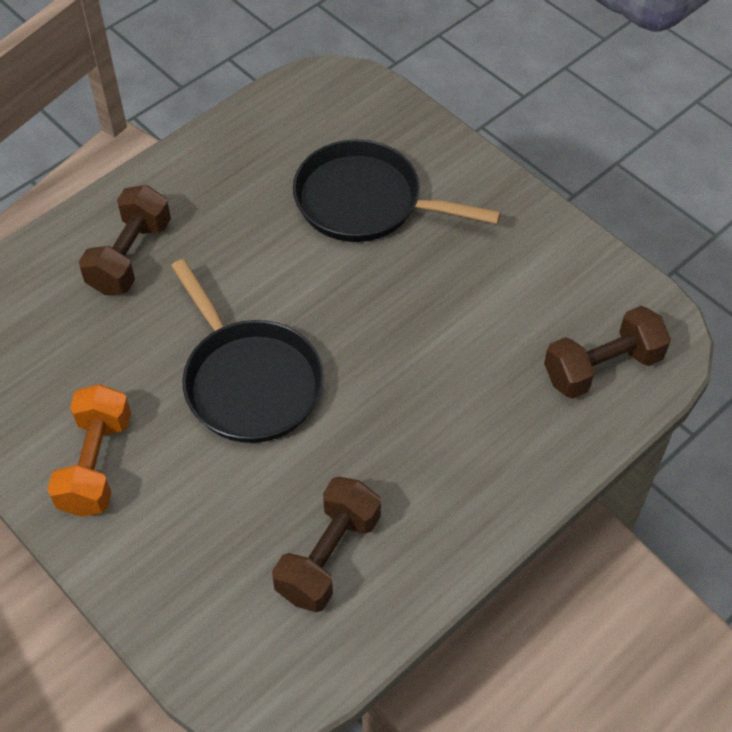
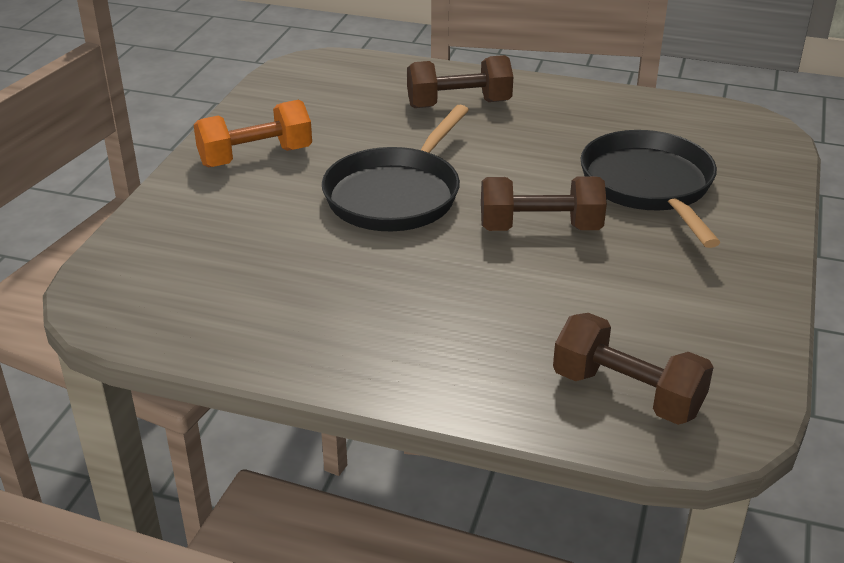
camera: 60 degrees right, 20 degrees down
(328, 556) = (255, 294): brown dumbbell -> brown dumbbell (540, 228)

